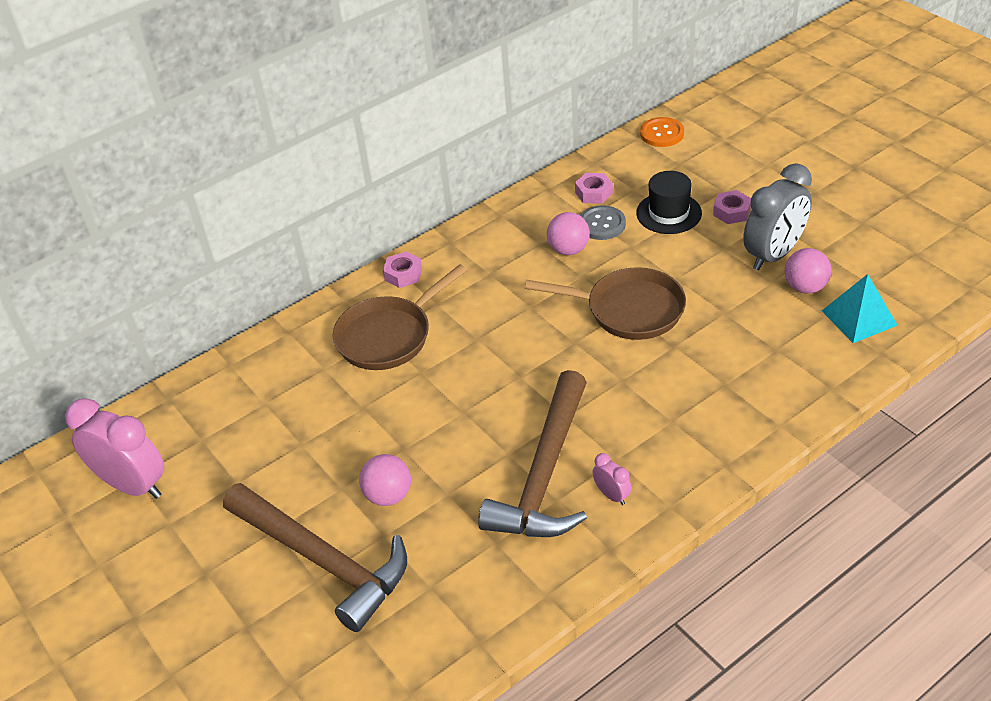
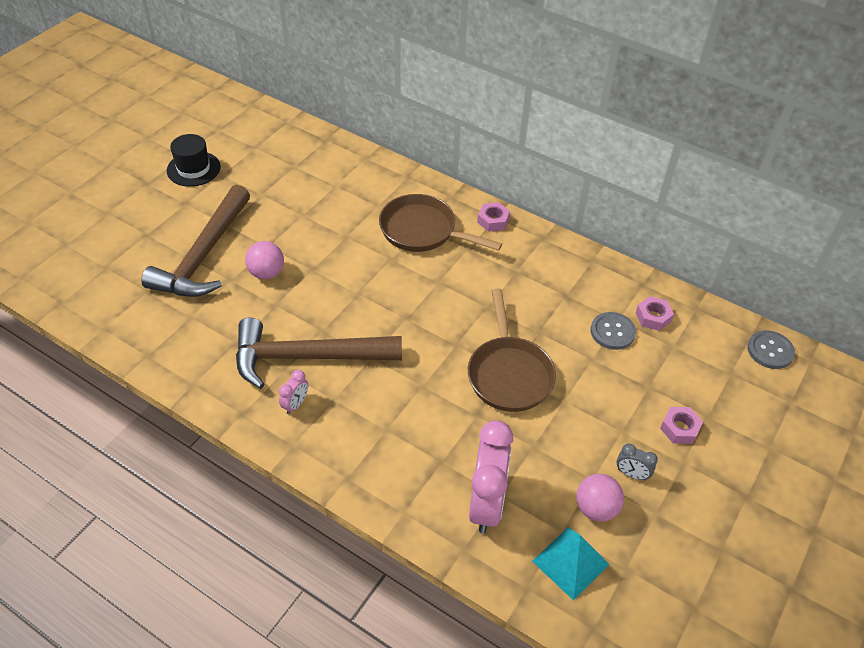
camera: 65 degrees right, 5 degrees up
(133, 485) = (248, 148): pink clock -> pink clock (486, 504)
(568, 250) = (568, 316): pink ball -> none
(662, 133) = (770, 351): orange button -> grey button
(669, 213) = (652, 378): black hat -> black hat (193, 169)
(774, 255) = (631, 474): grey clock -> grey clock, size x0.45

